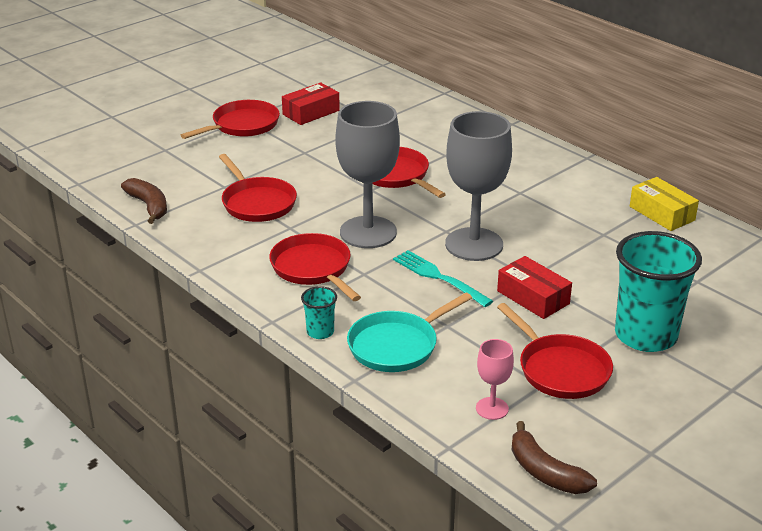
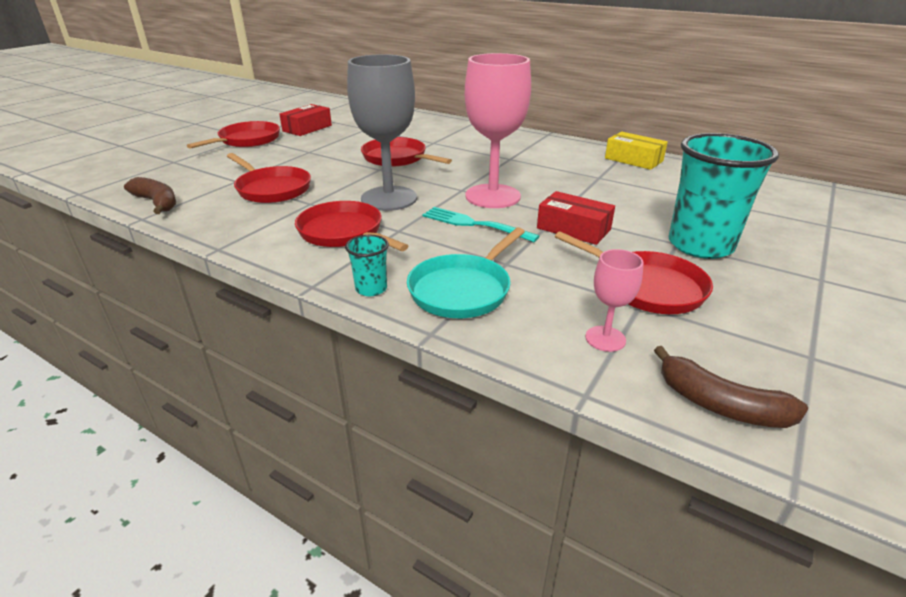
camera: 15 degrees left, 0 degrees up
(474, 244) = (492, 196): grey goblet -> pink goblet

